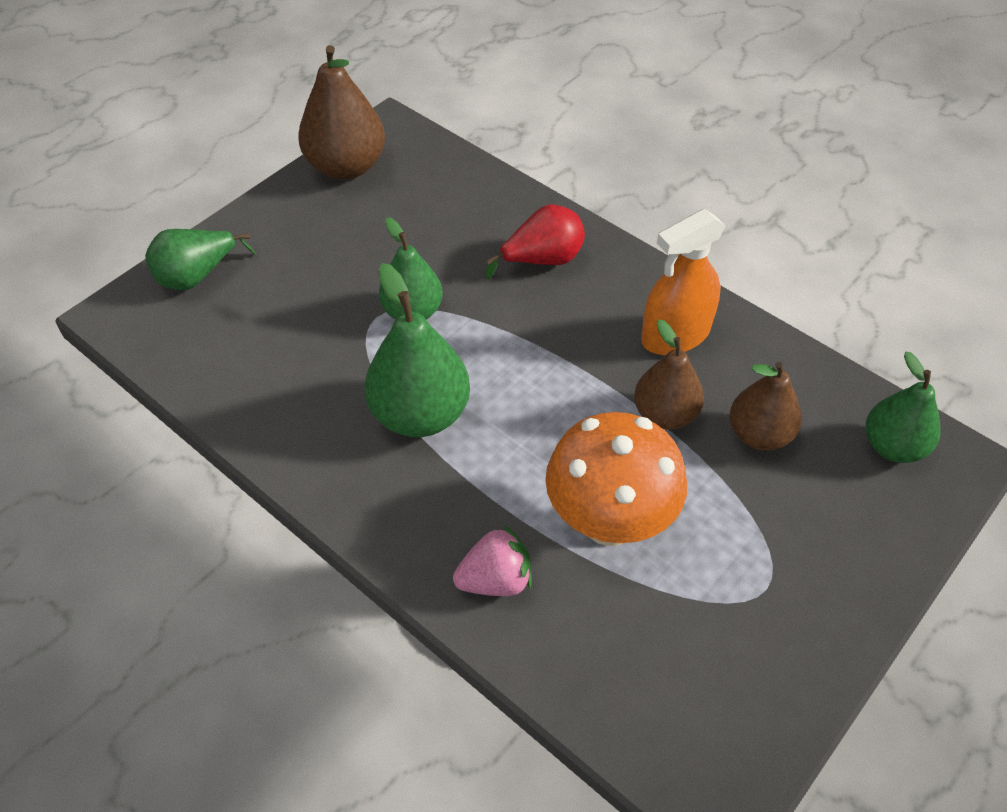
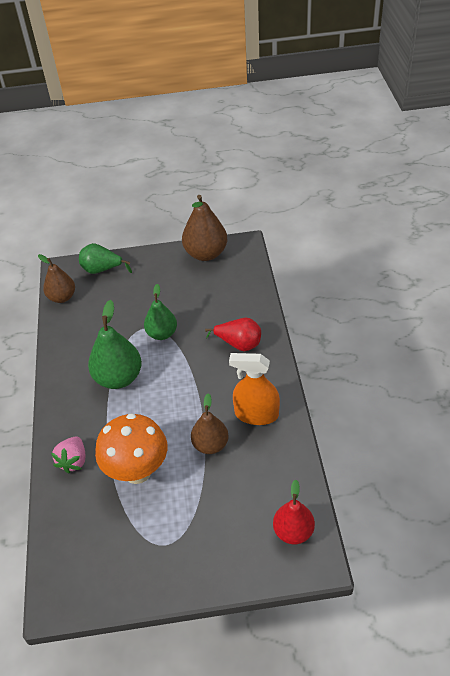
camera: 45 degrees right, 5 degrees down
(495, 580) = (73, 461): pink strawberry -> pink strawberry turned 75 degrees clockwise
(759, 434) = (239, 482): brown pear -> brown pear (62, 297)
(893, 446) = (293, 532): green pear -> red pear

